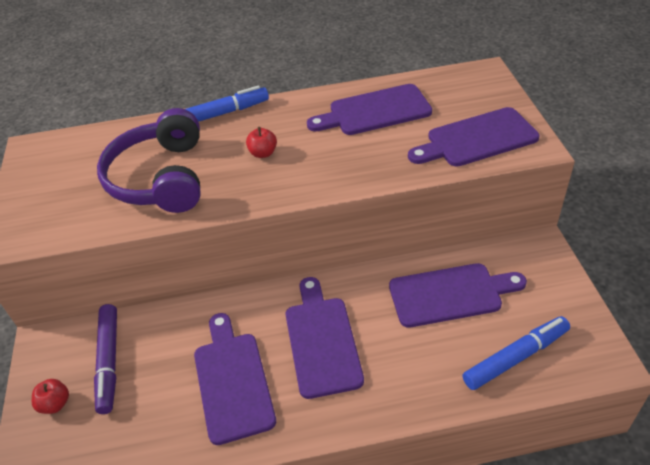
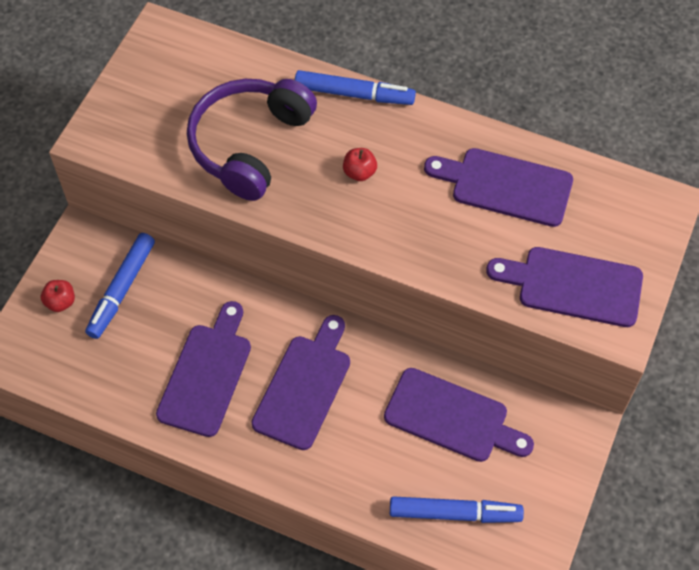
camera: 30 degrees right, 15 degrees up
(109, 361) = (121, 289): purple marker -> blue marker

